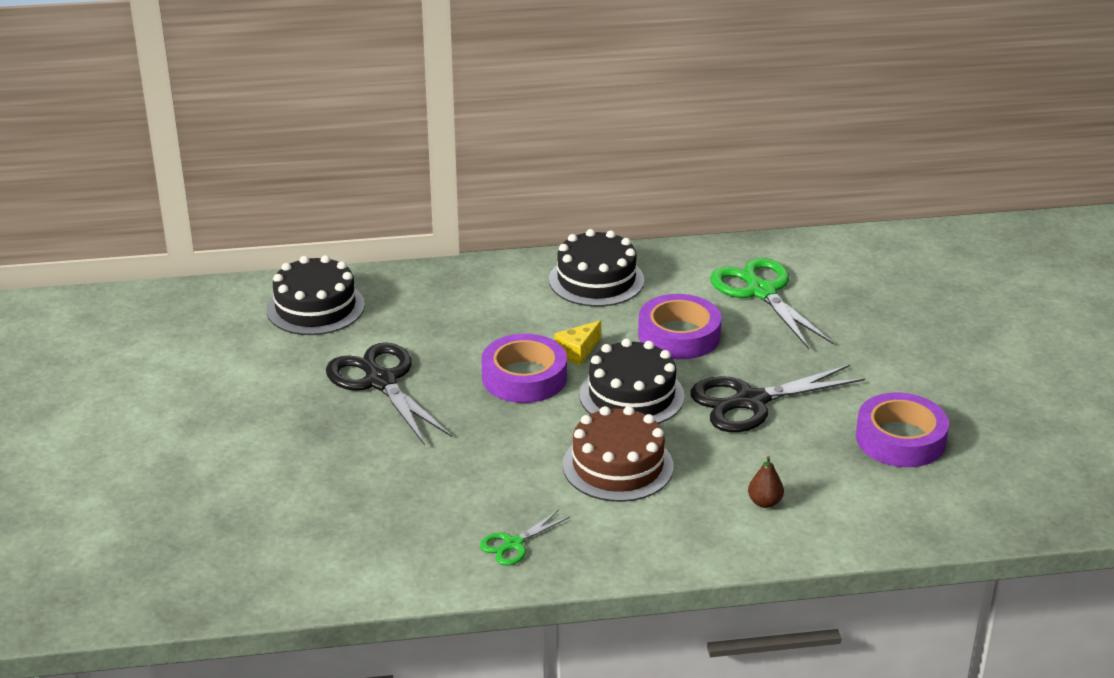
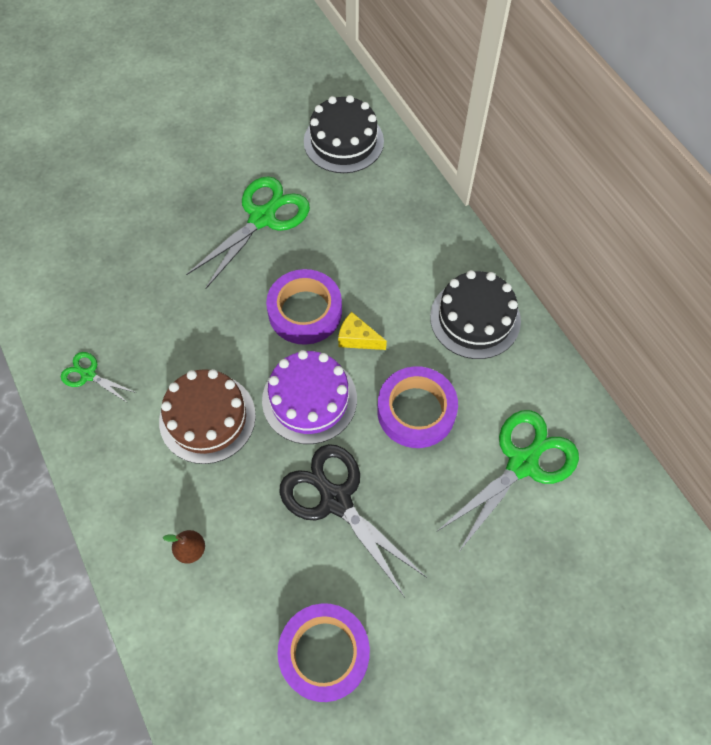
camera: 70 degrees right, 30 degrees up
(380, 381) = (263, 217): black scissors -> green scissors
(631, 395) = (309, 399): black cake -> purple cake

